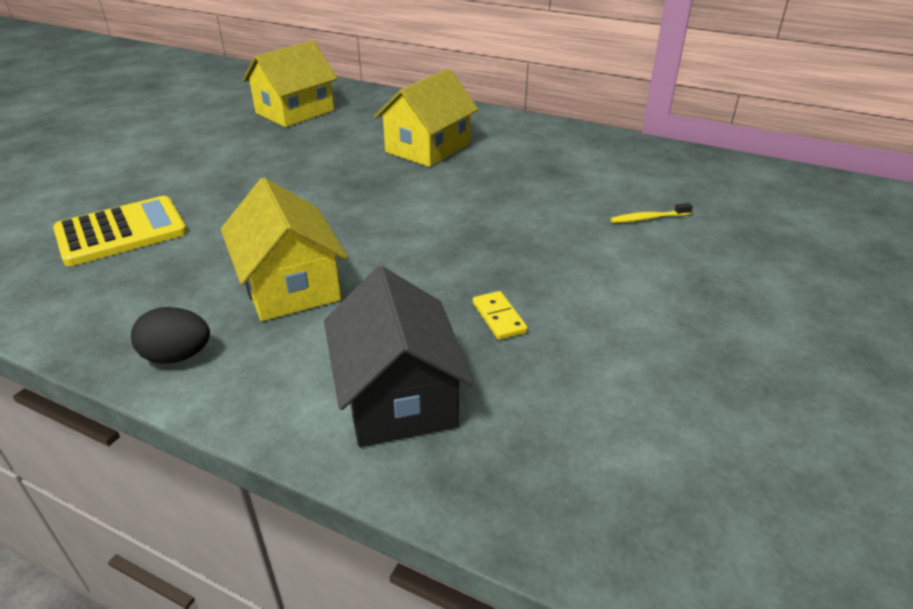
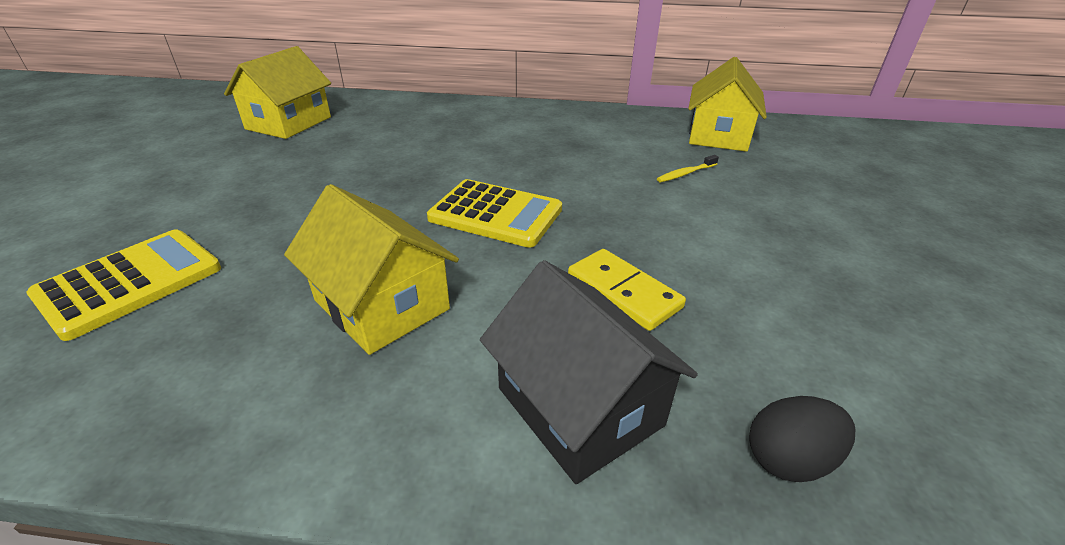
camera: 20 degrees left, 0 degrees up
(177, 356) = (281, 427): black egg -> black egg (789, 459)
(428, 148) = (448, 140): yellow house -> yellow house (718, 135)
(428, 227) = (495, 214): none -> yellow calculator
(498, 317) = (623, 292): yellow domino -> yellow domino, size x1.61

